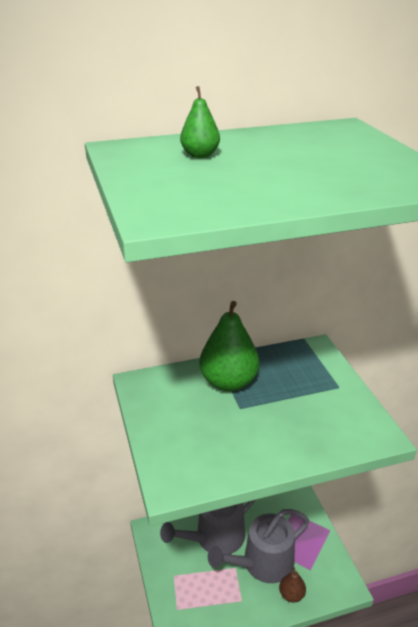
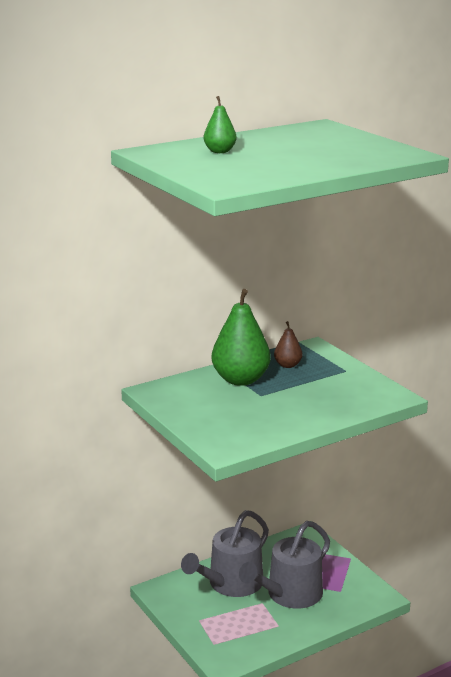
camera: 15 degrees left, 10 degrees down
(291, 594) = (328, 612): brown pear -> brown pear (287, 365)

